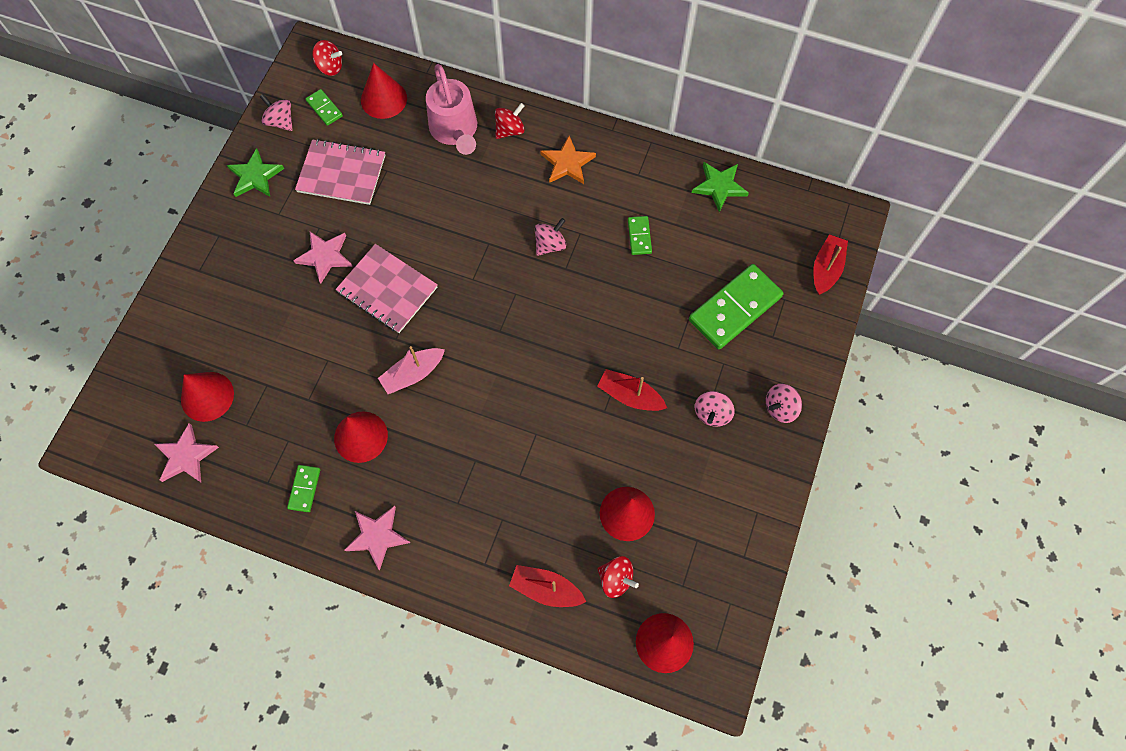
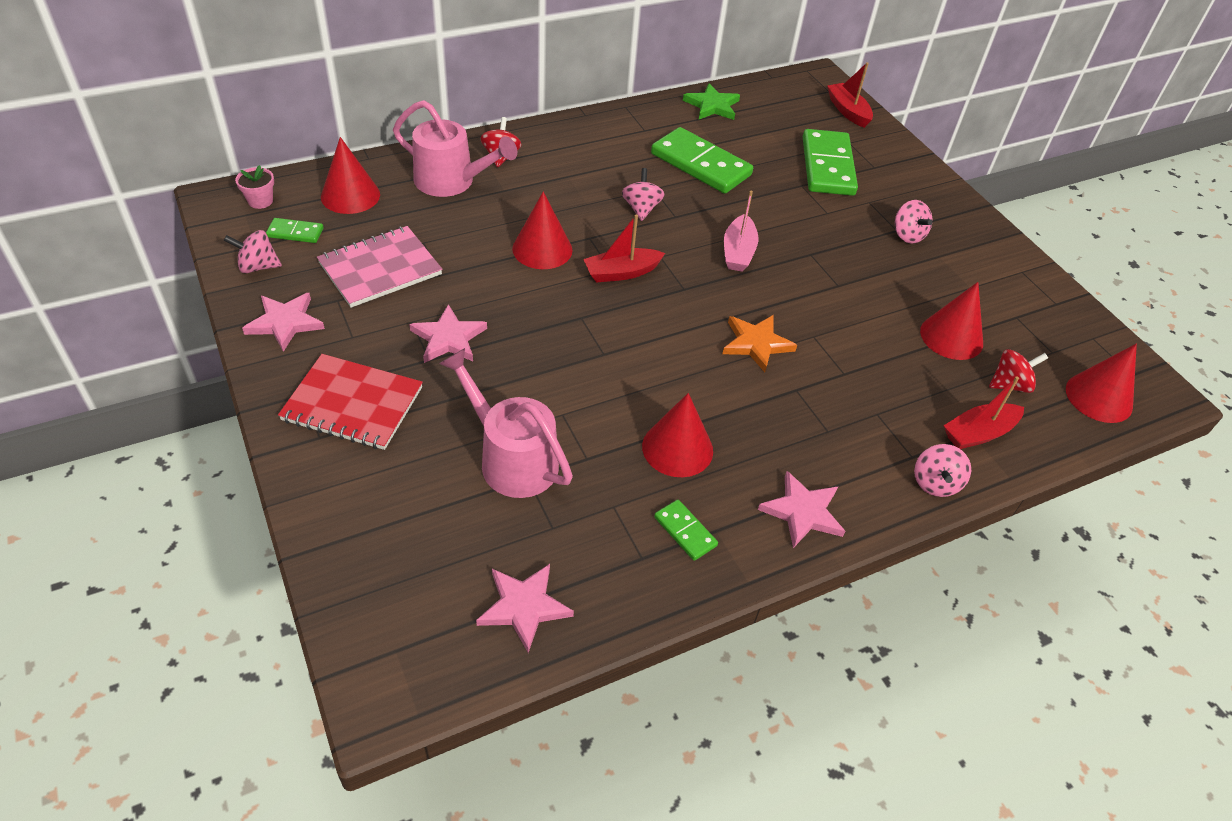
camera: 50 degrees left, 20 degrees down
(207, 396) = (476, 535): red cone -> red cone (542, 249)
(233, 262) = (352, 404): none -> red notebook
(255, 176) = (285, 323): green star -> pink star
(271, 365) = (511, 458): none -> pink watering can
(330, 67) = (260, 201): red spinning top -> pink flower pot
(387, 290) = (545, 324): pink notebook -> none
(413, 374) = (656, 368): pink boat -> pink boat (738, 252)
(567, 163) = (579, 152): orange star -> orange star (756, 344)
(630, 396) = (840, 263): red boat -> red boat (621, 272)
(639, 236) = (700, 164): green domino -> green domino, size x2.13
(780, 408) = (941, 203): pink spinning top -> pink spinning top (935, 483)

